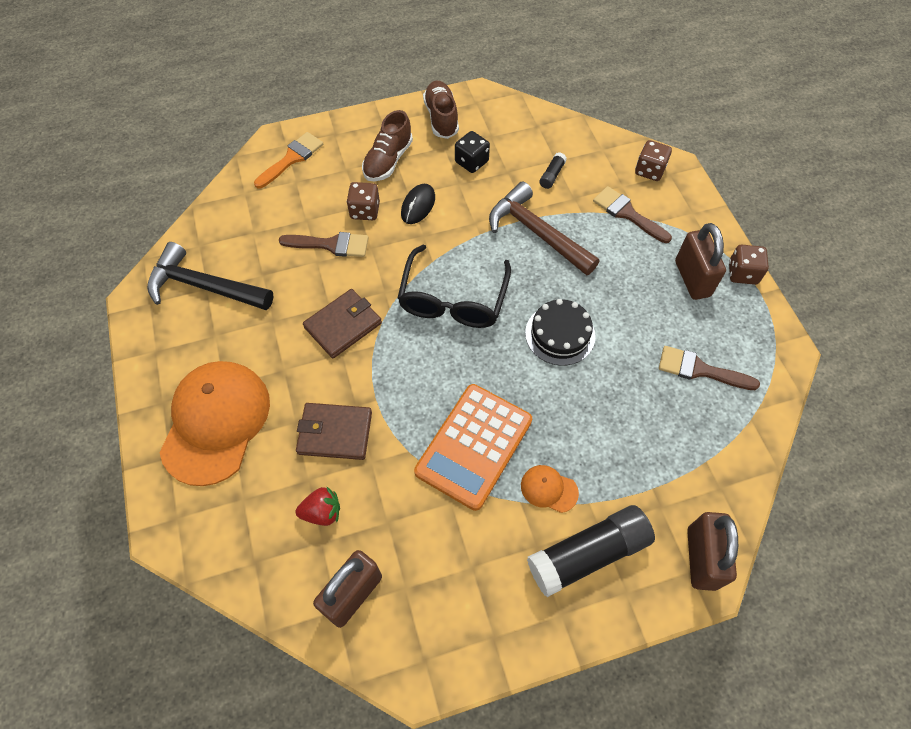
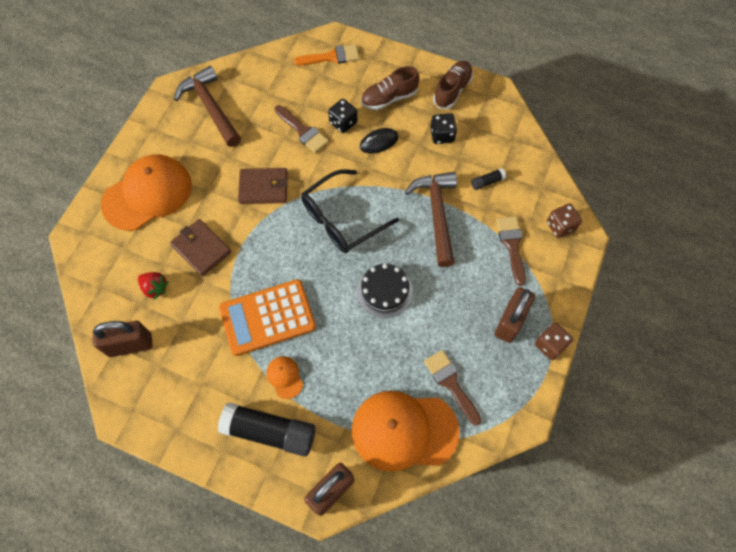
camera: 40 degrees right, 5 degrees up
(204, 286) = (211, 107): black hammer -> brown hammer
(365, 211) = (343, 123): brown dice -> black dice
(705, 445) = (404, 430): none -> orange cap

